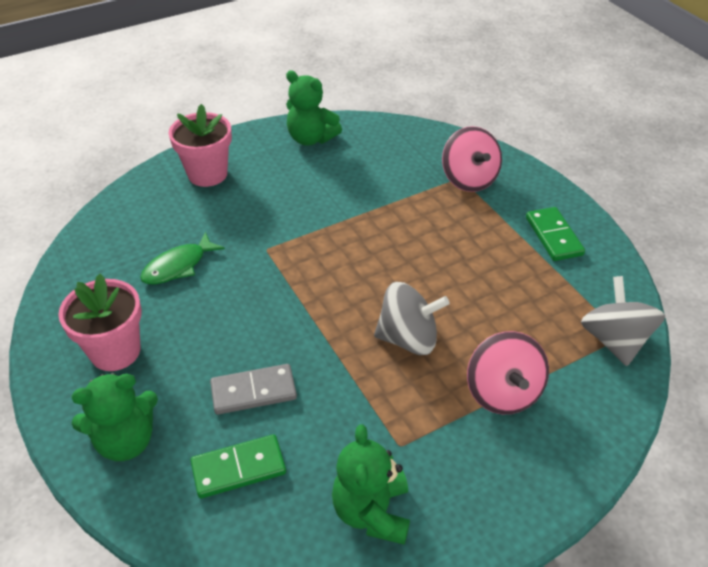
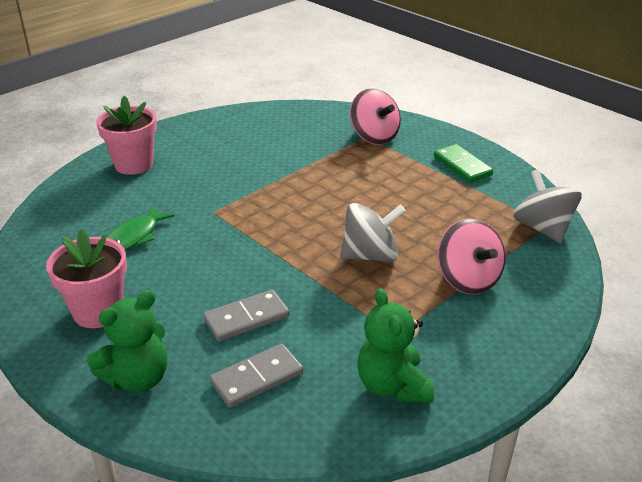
camera: 15 degrees left, 10 degrees down
(238, 468) = (257, 378): green domino -> grey domino
(311, 138) = (221, 126): green teddy bear -> none

